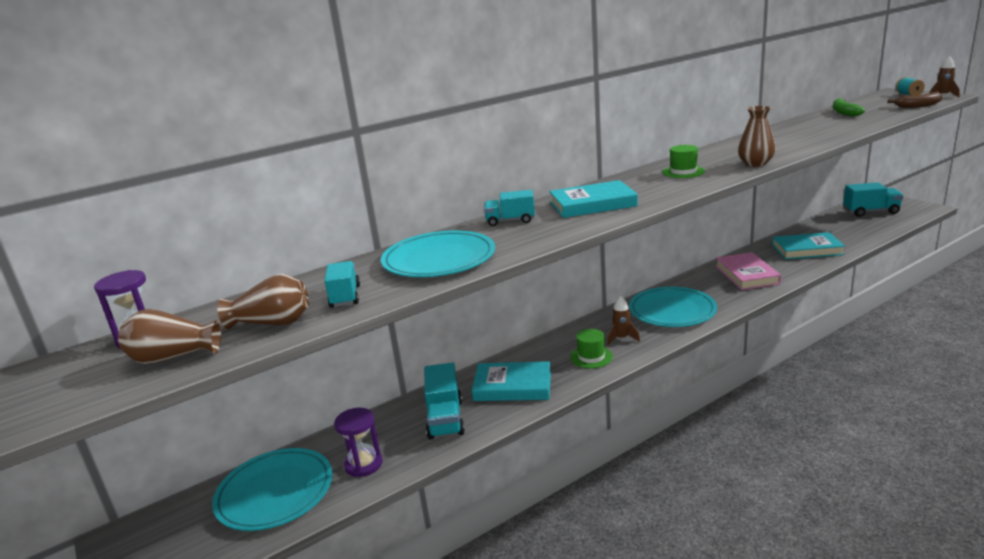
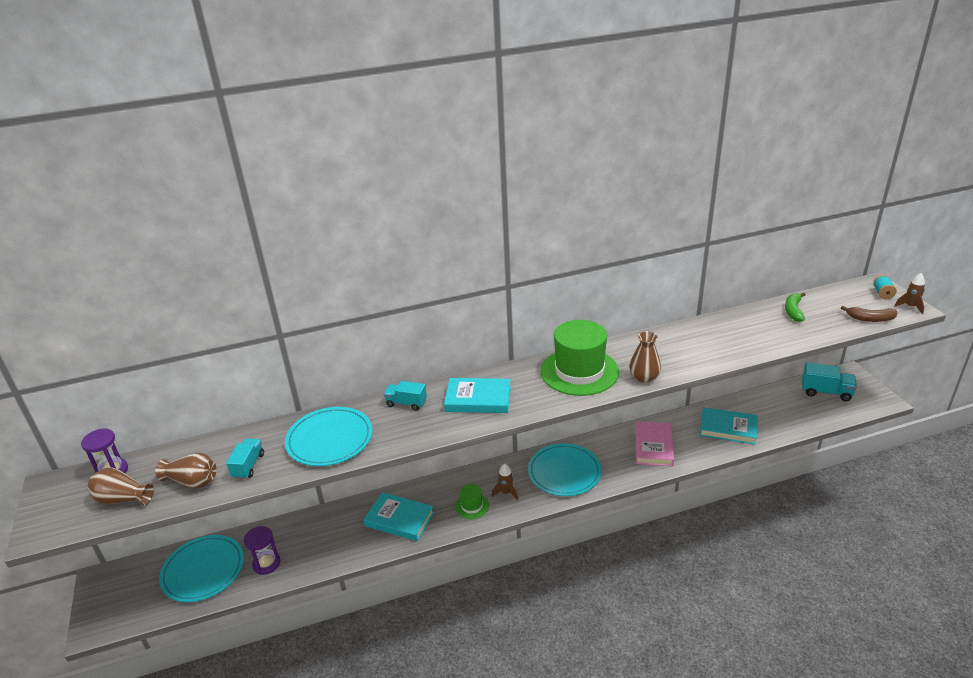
camera: 15 degrees right, 10 degrees up
(445, 419) = (337, 538): turquoise truck -> none
(683, 172) = (579, 371): green hat -> green hat, size x2.17

